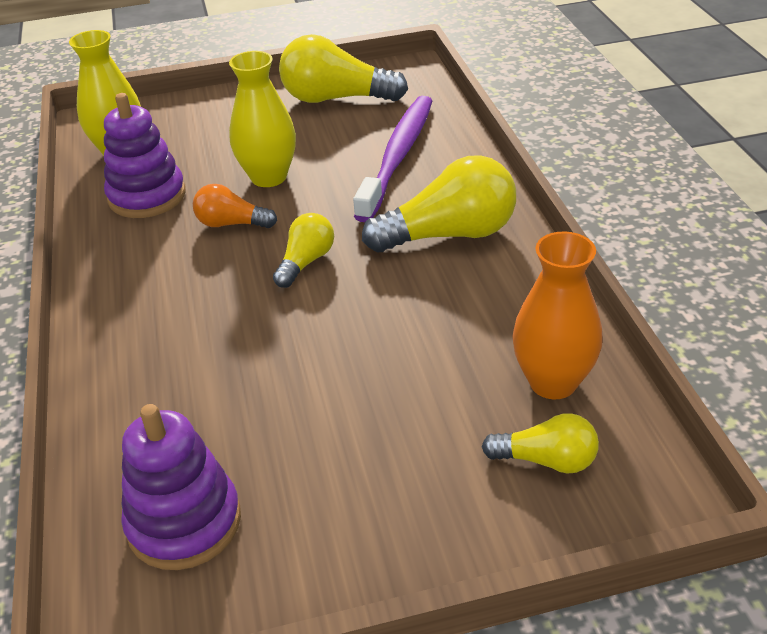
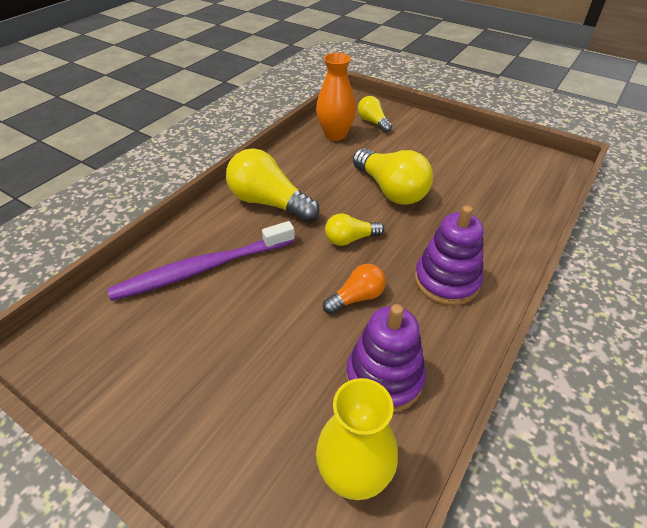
camera: 135 degrees left, 5 degrees up
(184, 522) = (513, 175): purple stacking toy -> purple stacking toy (446, 281)
(231, 224) = (357, 297): orange light bulb -> orange light bulb turned 90 degrees counterclockwise
(269, 177) = (289, 320): yellow vase -> none
(336, 99) = (131, 367): yellow light bulb -> yellow light bulb (391, 190)

